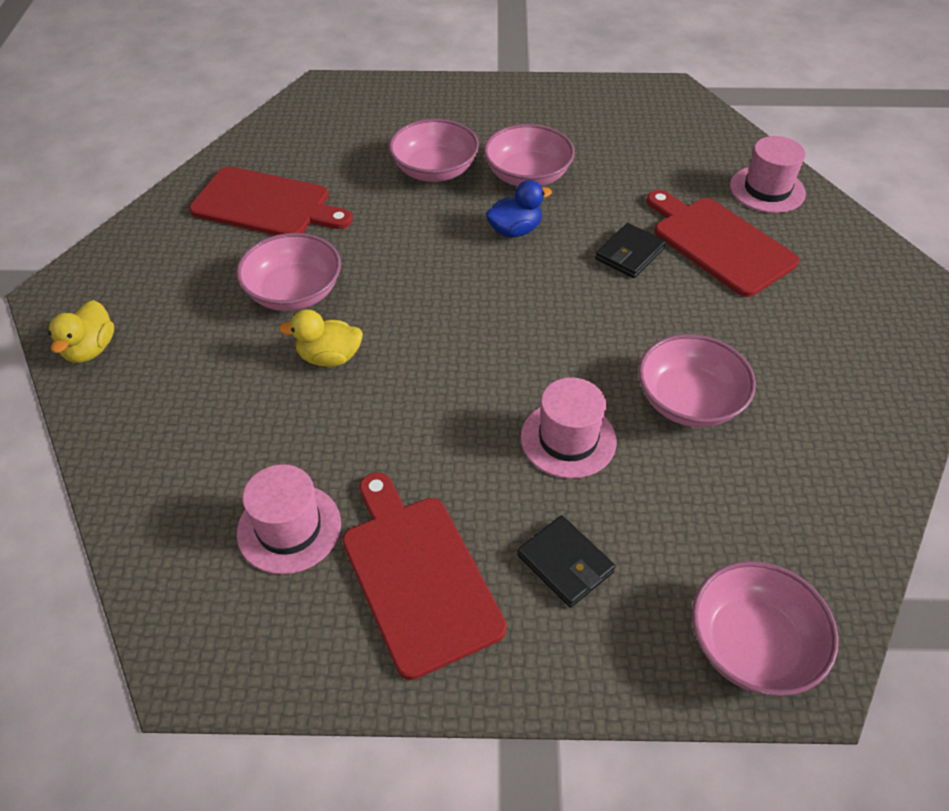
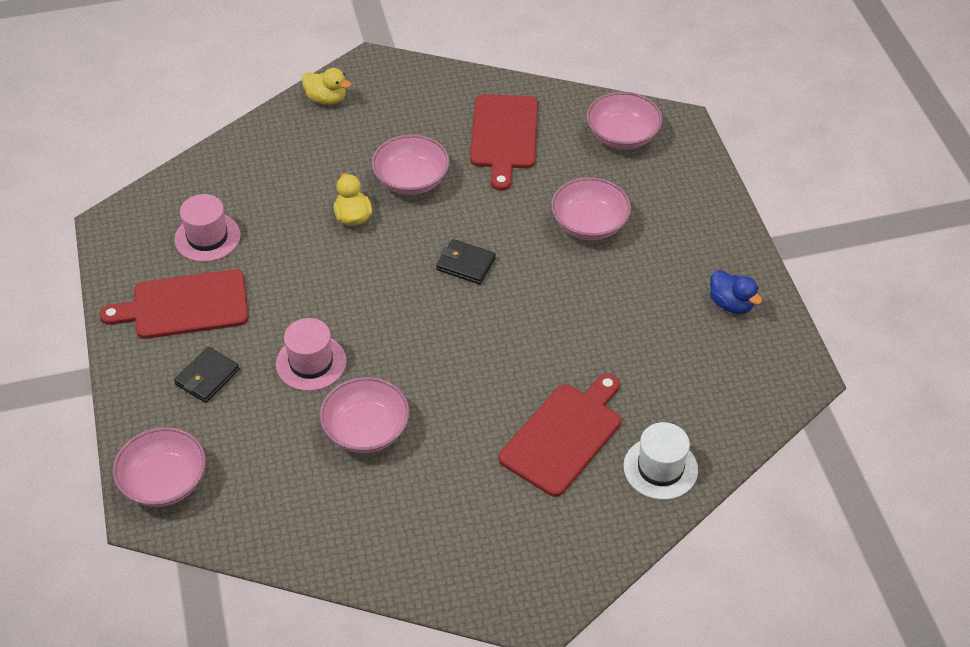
camera: 75 degrees right, 0 degrees up
(91, 349) = (326, 99): yellow duck -> yellow duck turned 150 degrees counterclockwise
(417, 576) = (184, 306): red cutting board -> red cutting board turned 150 degrees counterclockwise
(515, 230) = (529, 292): blue duck -> blue duck (731, 304)
(527, 176) = (607, 287): pink bowl -> pink bowl (622, 136)
(629, 254) = (526, 373): black wallet -> black wallet (465, 264)
(767, 189) = (660, 468): pink hat -> white hat

